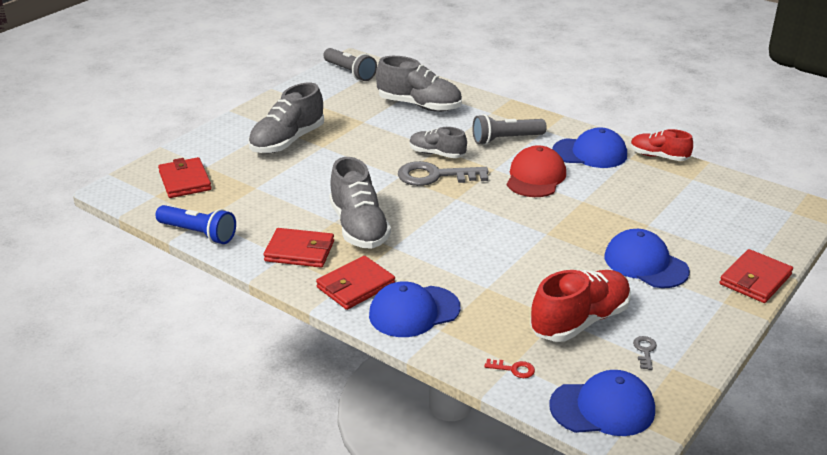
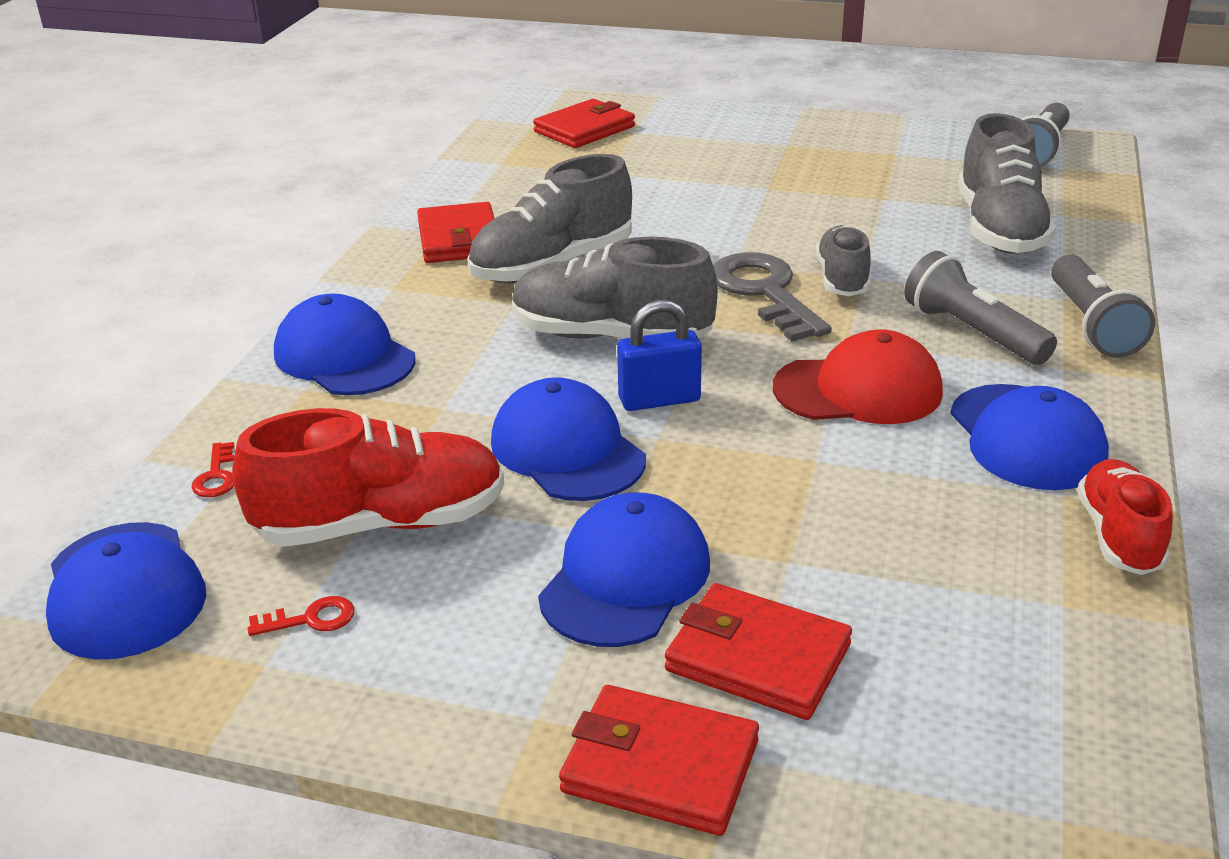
camera: 70 degrees right, 0 degrees up
(198, 234) = (461, 168): blue flashlight -> none
(287, 141) = (756, 161): grey shoe -> grey shoe (611, 336)
(355, 286) = (391, 297): red wallet -> red wallet (758, 657)
(515, 226) = (659, 400): none -> blue padlock
(516, 114) = (1091, 325): none -> grey flashlight
(544, 259) = (567, 450): none -> blue cap
(580, 321) = (381, 523): red shoe -> red shoe turned 45 degrees counterclockwise
(645, 351) = (311, 619): grey key -> red key

